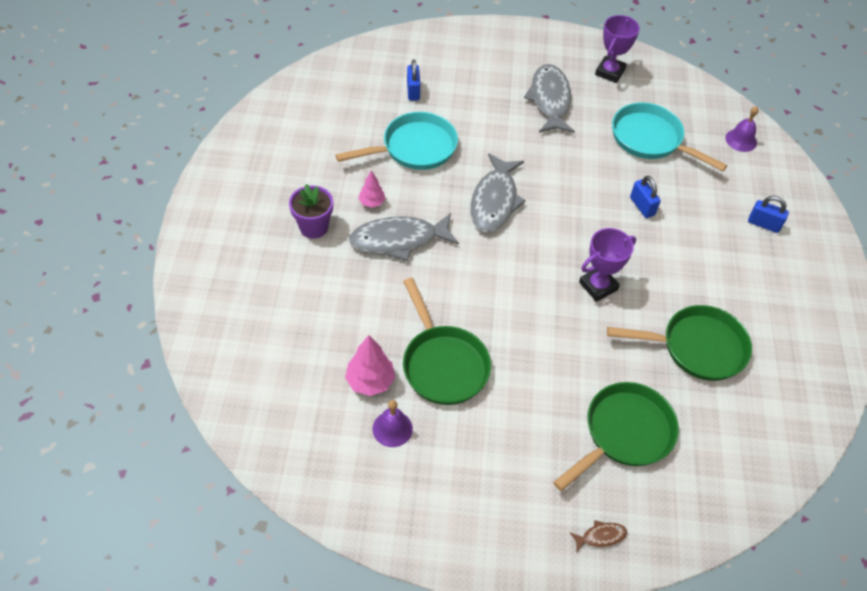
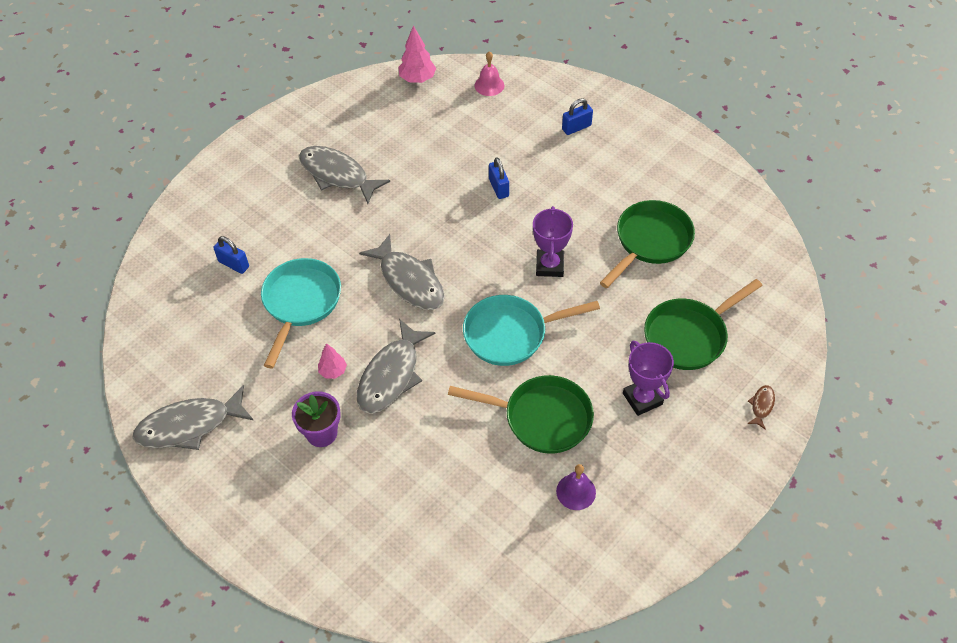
camera: 50 degrees left, 0 degrees up
(261, 149) = (189, 425): none -> grey fish
(370, 381) = (519, 482): pink tree -> pink tree (417, 79)
(610, 72) = (346, 116): purple trophy -> purple trophy (642, 399)
(624, 433) = (689, 336): green pan -> green pan turned 120 degrees counterclockwise
(642, 206) = (498, 188): blue padlock -> blue padlock turned 60 degrees clockwise
(650, 139) = (439, 138): turquoise pan -> turquoise pan (511, 334)
(741, 140) = (489, 85): purple bell -> pink bell

